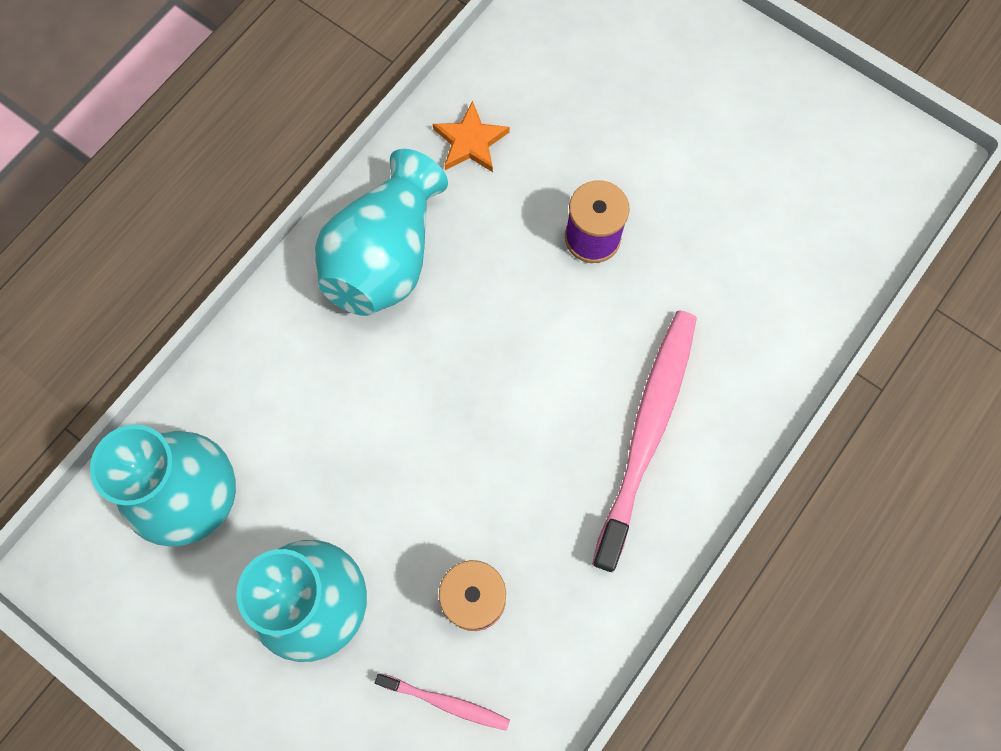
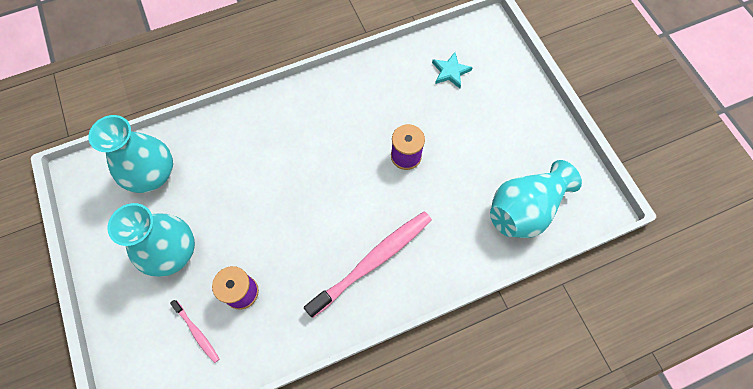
camera: 30 degrees right, 5 degrees down
(385, 256) = (305, 115): turquoise vase -> turquoise vase (525, 209)
(470, 141) = (377, 83): orange star -> none
(576, 61) = (450, 72): none -> turquoise star

